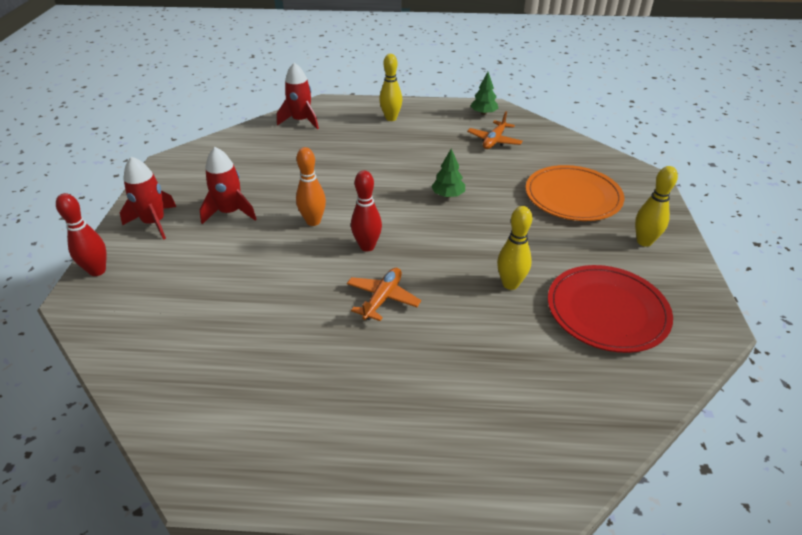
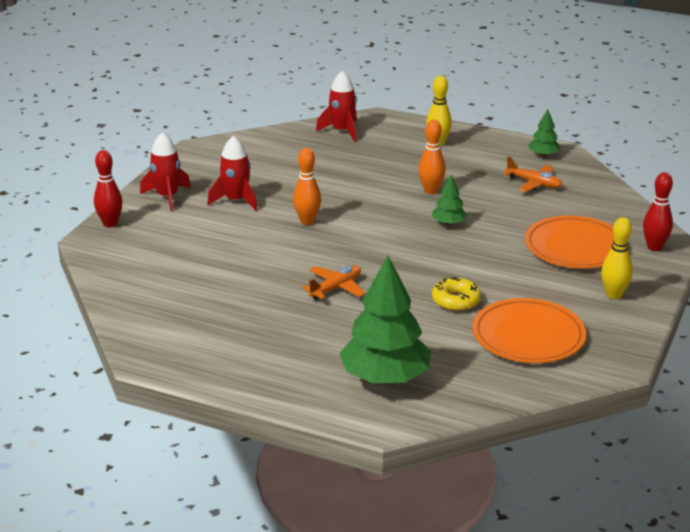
camera: 20 degrees right, 10 degrees down
(367, 246) = (345, 249): red bowling pin -> red bowling pin (654, 247)
(412, 165) = (431, 191): none -> orange bowling pin
(494, 141) = (534, 183): orange plane -> orange plane turned 105 degrees counterclockwise
(504, 416) = (385, 378): none -> green tree
(510, 284) = (456, 300): yellow bowling pin -> yellow donut
(607, 311) = (528, 335): red plate -> orange plate

